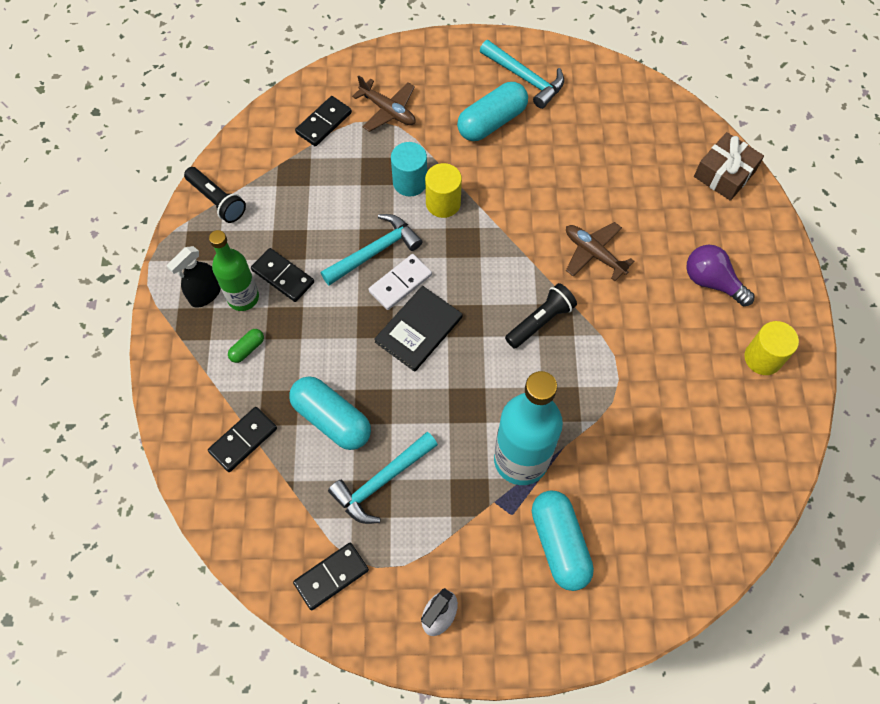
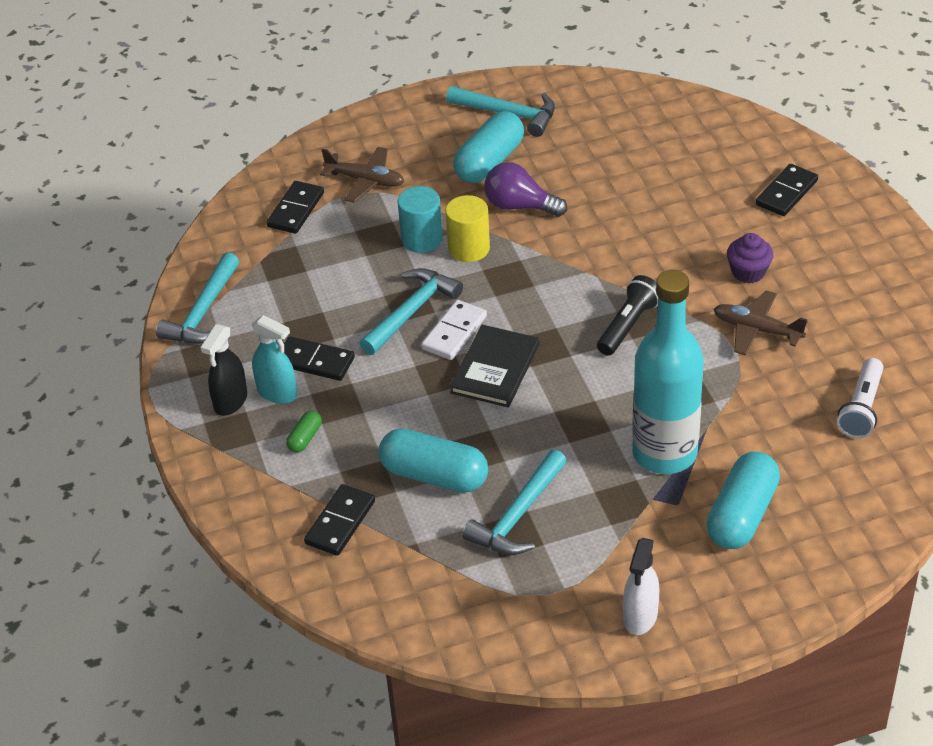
camera: 15 degrees left, 20 degrees down
(217, 201) = (203, 312): black flashlight -> turquoise hammer
(243, 297) = (277, 393): green bottle -> turquoise spray bottle
(331, 576) = (501, 616): black domino -> black domino (786, 193)
(559, 544) = (742, 515): turquoise capsule -> turquoise capsule turned 60 degrees clockwise
(594, 253) = (659, 250): brown plane -> brown plane (757, 330)
(659, 299) = (748, 272): none -> purple cupcake
(699, 469) = (861, 408): none -> white flashlight
(712, 282) = (798, 242): purple light bulb -> purple light bulb (520, 206)
(724, 174) = (767, 145): brown gift -> none
(763, 358) = (883, 294): yellow cylinder -> none

